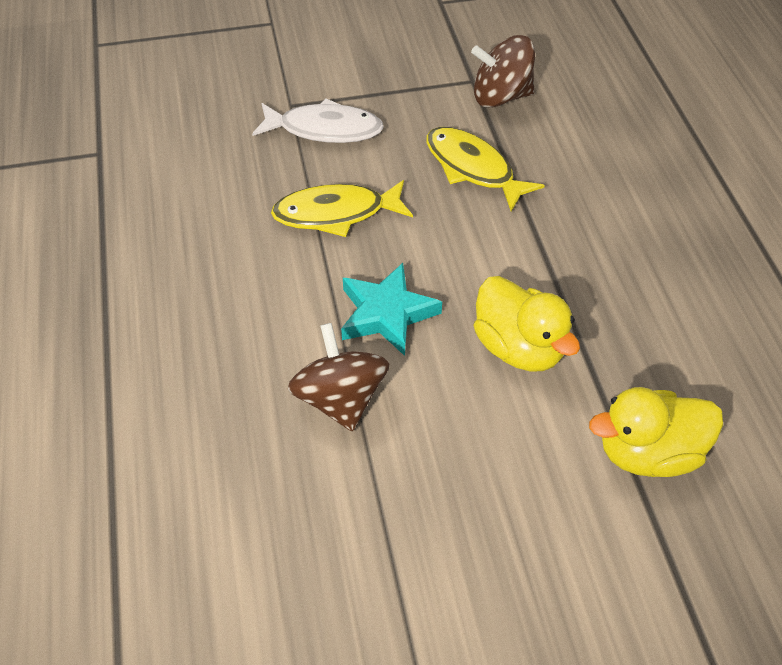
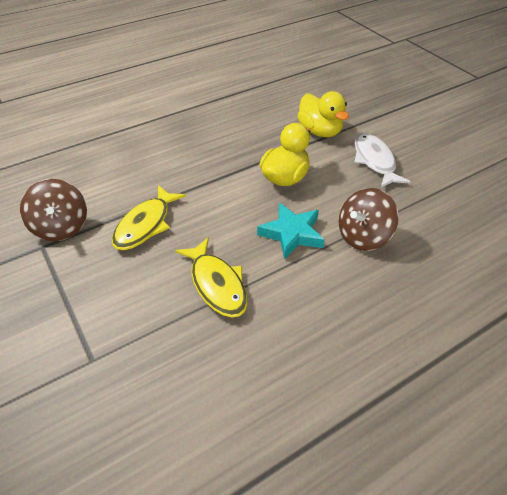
camera: 110 degrees left, 5 degrees down
(324, 129) = (122, 323): white fish -> white fish (375, 161)

